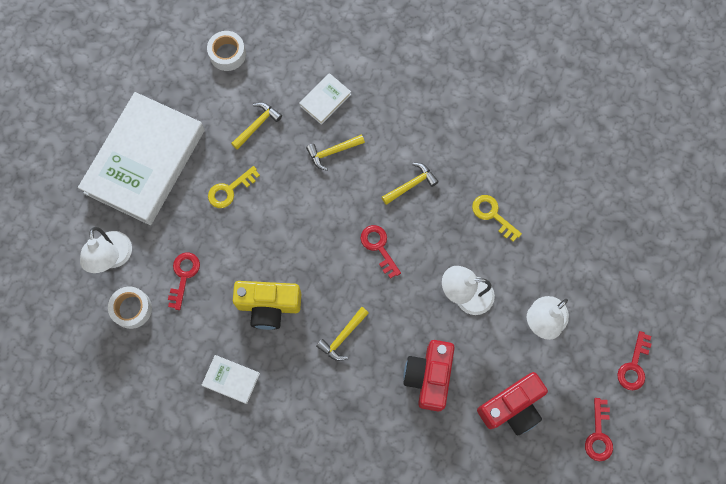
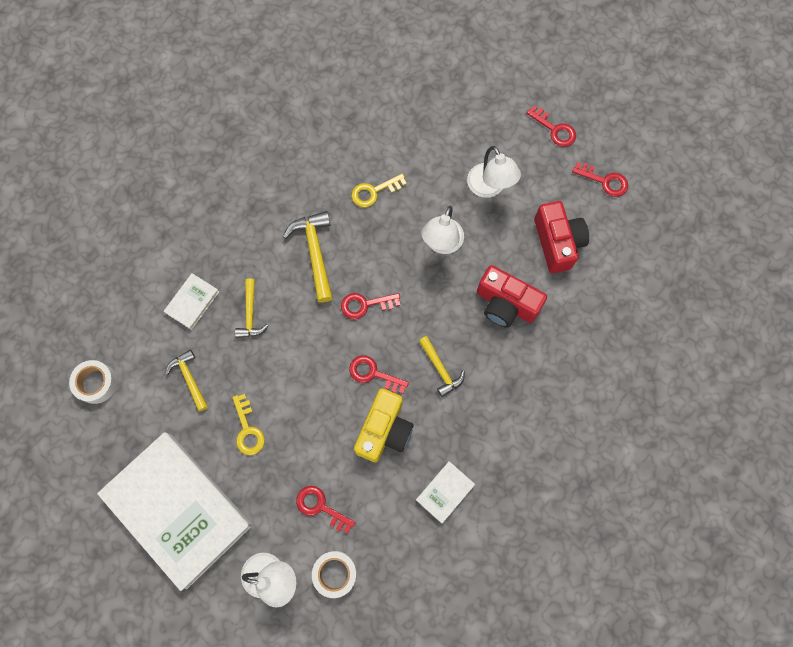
camera: 70 degrees left, 0 degrees up
(317, 278) = (373, 374): none -> red key
(325, 100) = (192, 302): white book -> white book turned 60 degrees clockwise
(411, 185) = (315, 253): yellow hammer -> yellow hammer, size x1.55

